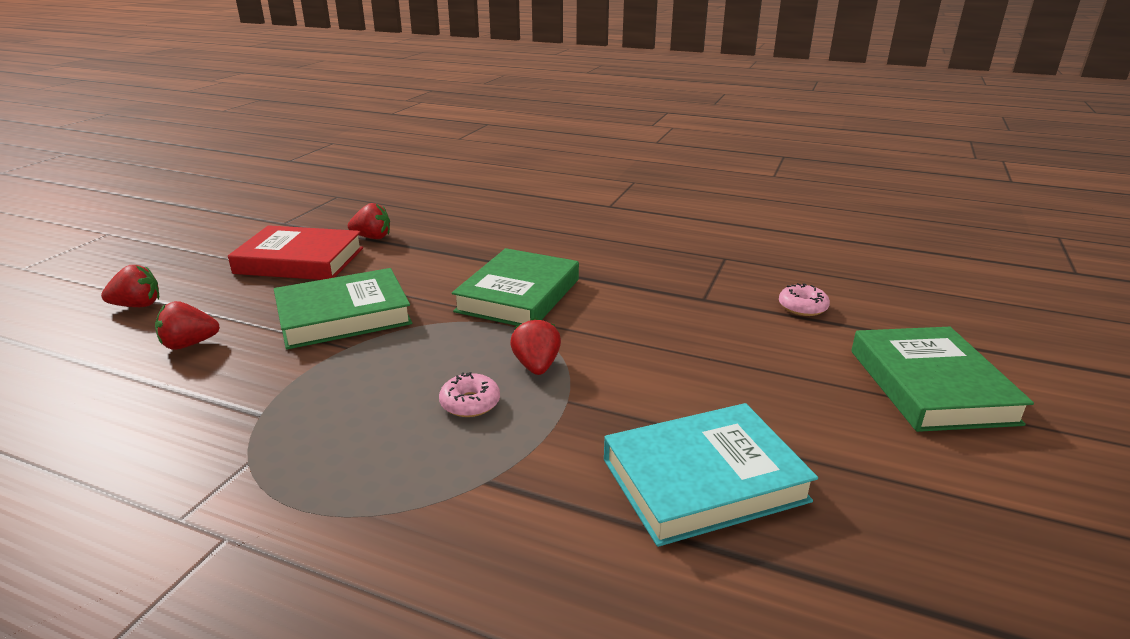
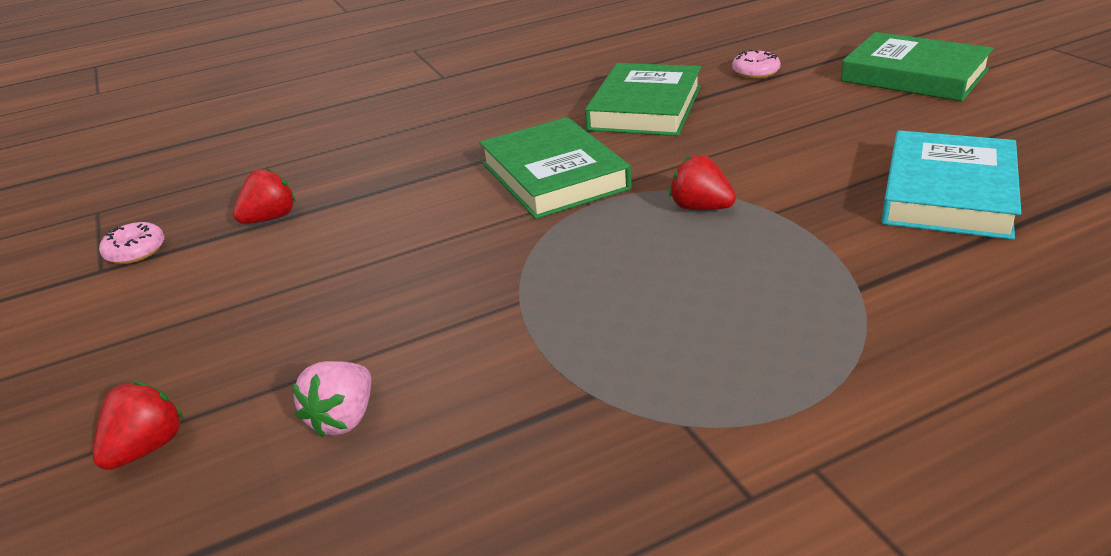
camera: 45 degrees left, 5 degrees up
(189, 344) = (343, 419): red strawberry -> pink strawberry
(299, 261) = (243, 283): red book -> none
(343, 315) = (441, 286): green book -> green book (645, 108)
(470, 403) = (724, 260): pink donut -> pink donut (135, 251)

